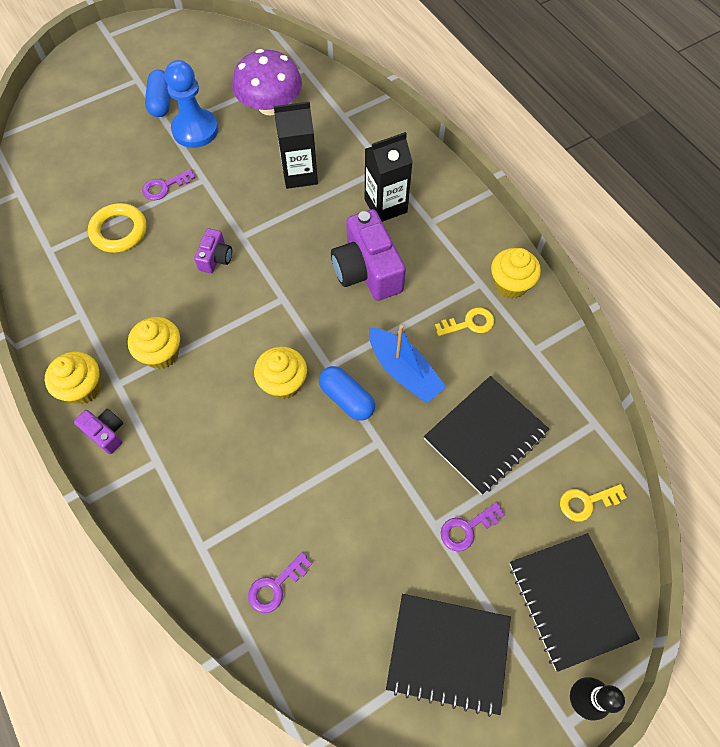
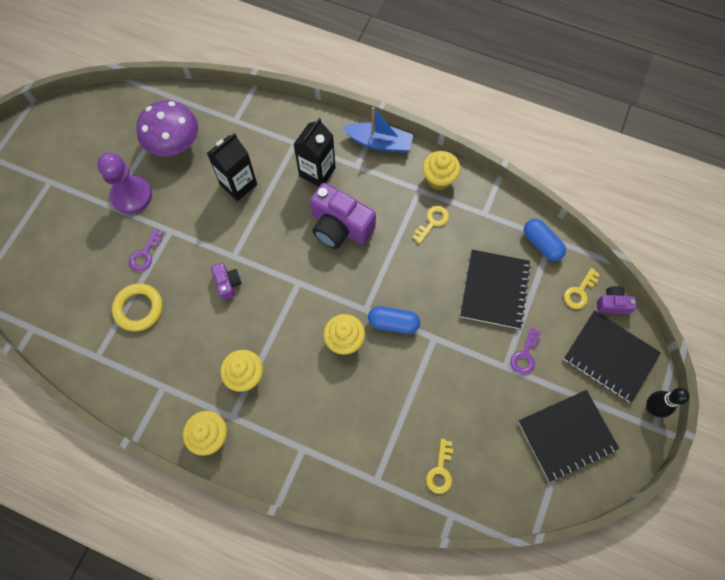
camera: 35 degrees left, 5 degrees up
(106, 433) = (252, 454): purple camera -> purple camera (612, 304)
(161, 102) = (86, 189): blue capsule -> blue capsule (541, 244)
(195, 130) = (131, 196): blue pawn -> purple pawn
(275, 586) = (440, 471): purple key -> yellow key
(404, 371) = (415, 281): blue boat -> blue boat (379, 143)

